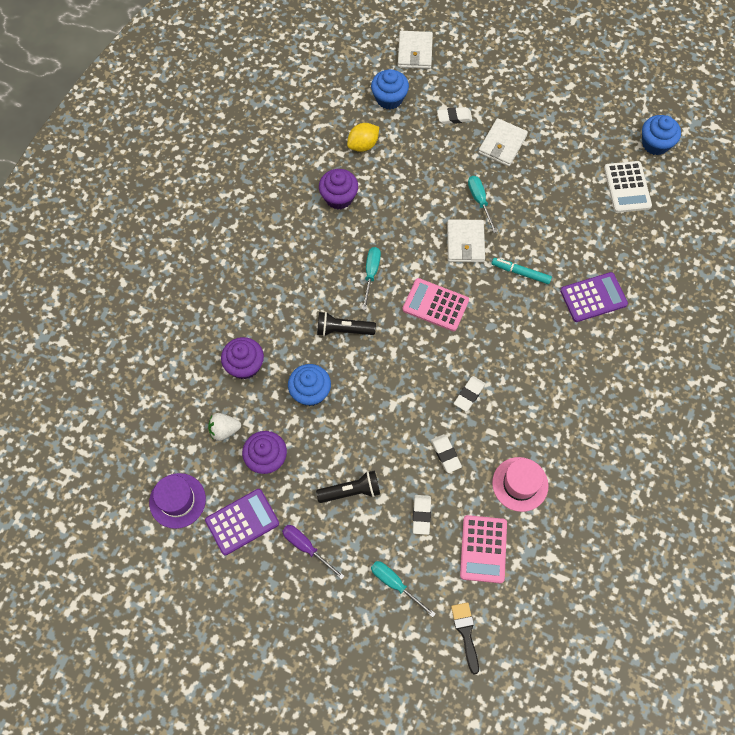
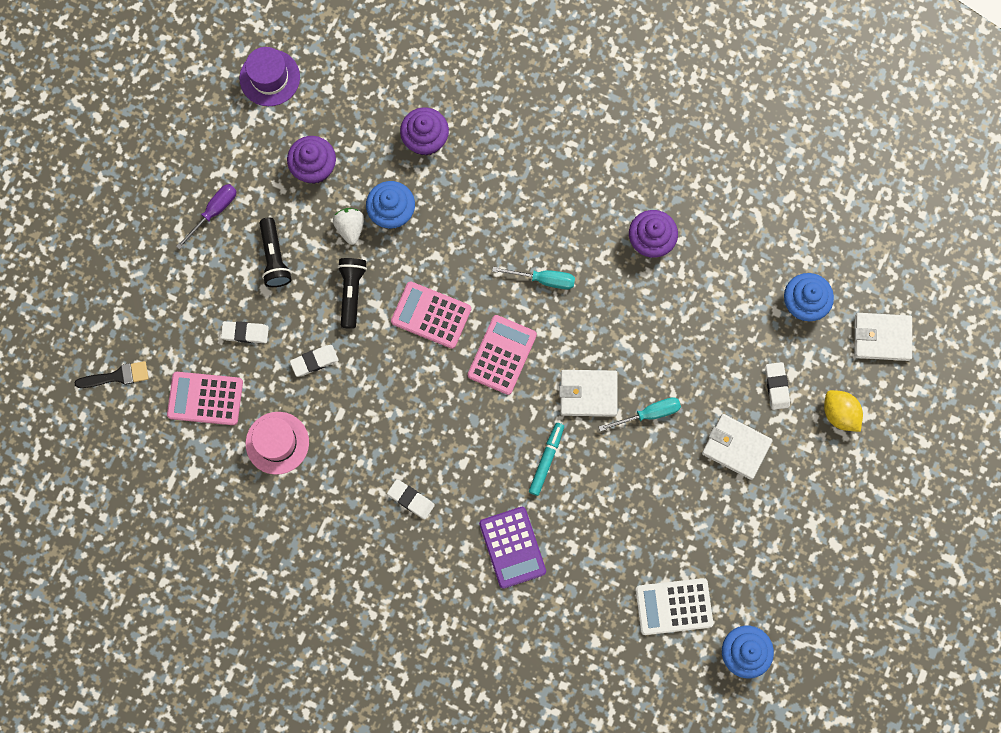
camera: 90 degrees right, 10 degrees up
(224, 430) = (348, 121): white strawberry -> white strawberry (350, 228)
(242, 522) = (244, 145): purple calculator -> none
(343, 330) = (469, 247): black flashlight -> black flashlight (351, 292)
(363, 145) = (729, 270): yellow lemon -> yellow lemon (839, 414)
(395, 584) = (171, 304): turquoise screwdriver -> none
(402, 359) = (431, 315): none -> pink calculator
(469, 394) = (386, 390): white eraser -> white eraser (411, 499)

